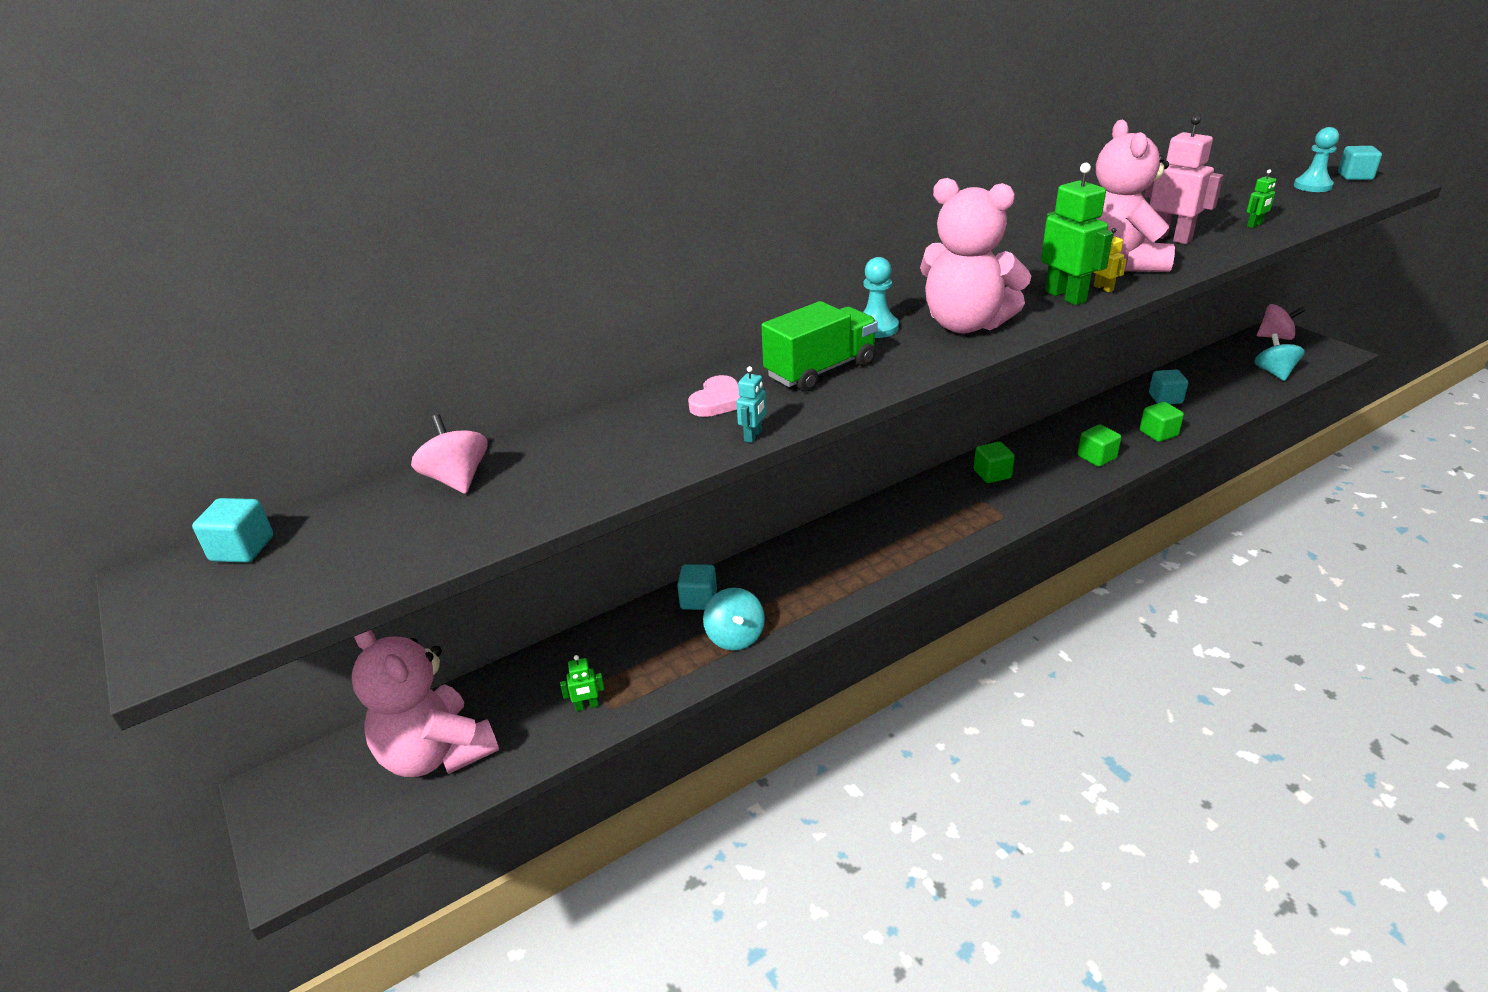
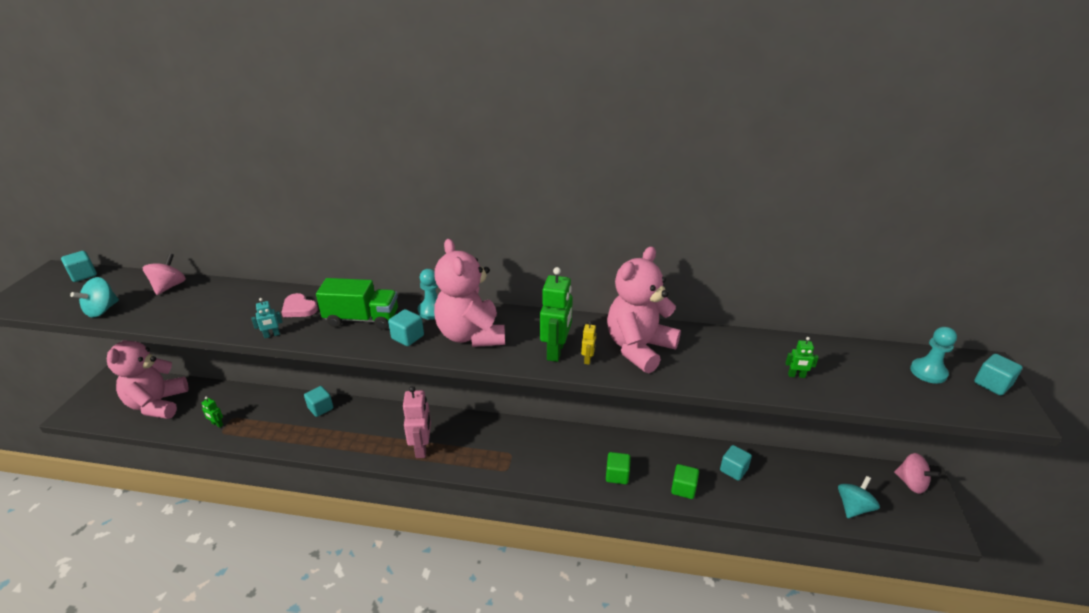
camera: 40 degrees right, 0 degrees up
(718, 401) = (299, 308): pink heart -> pink heart turned 60 degrees clockwise
(735, 637) = (303, 437): turquoise spinning top -> turquoise spinning top (102, 310)
(910, 357) = (407, 337): none -> turquoise cube
(992, 474) = (543, 442): green cube -> none
(1170, 238) = (712, 351): pink robot -> pink robot (422, 448)

